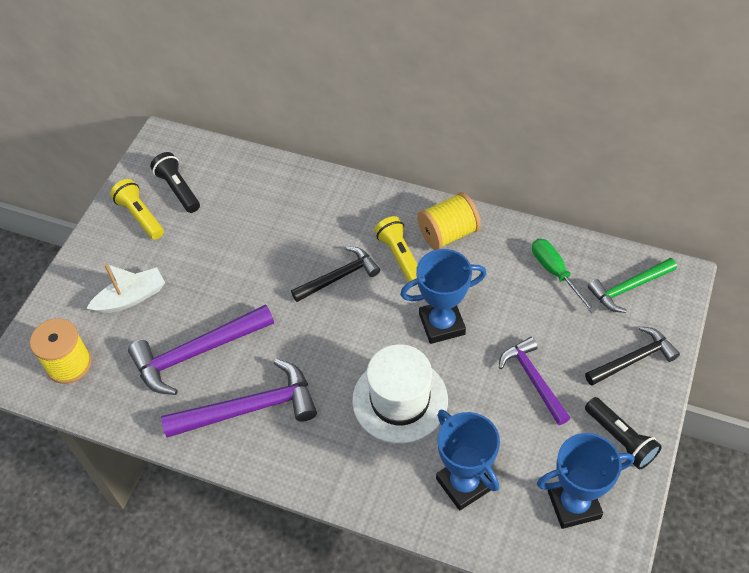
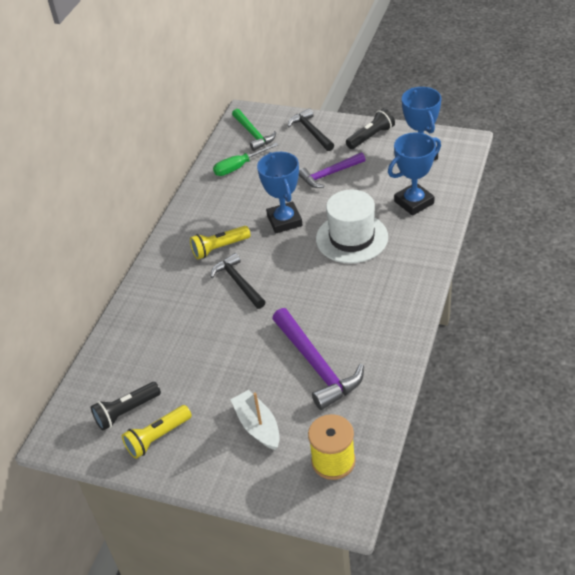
camera: 90 degrees left, 10 degrees down
(250, 408) = (367, 322): purple hammer -> none
(448, 234) = (198, 223): yellow spool -> none

